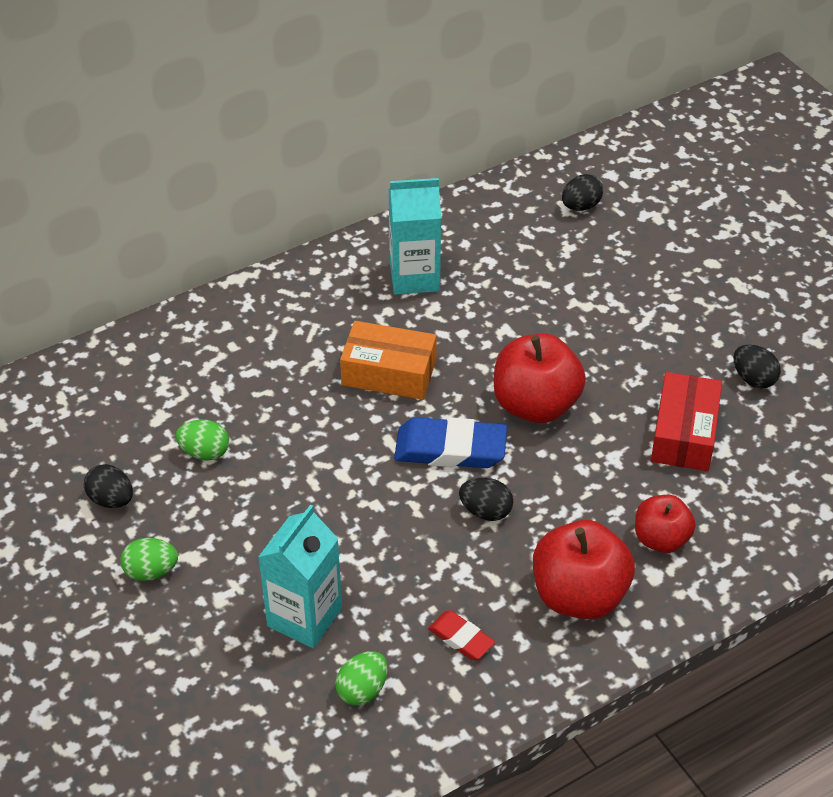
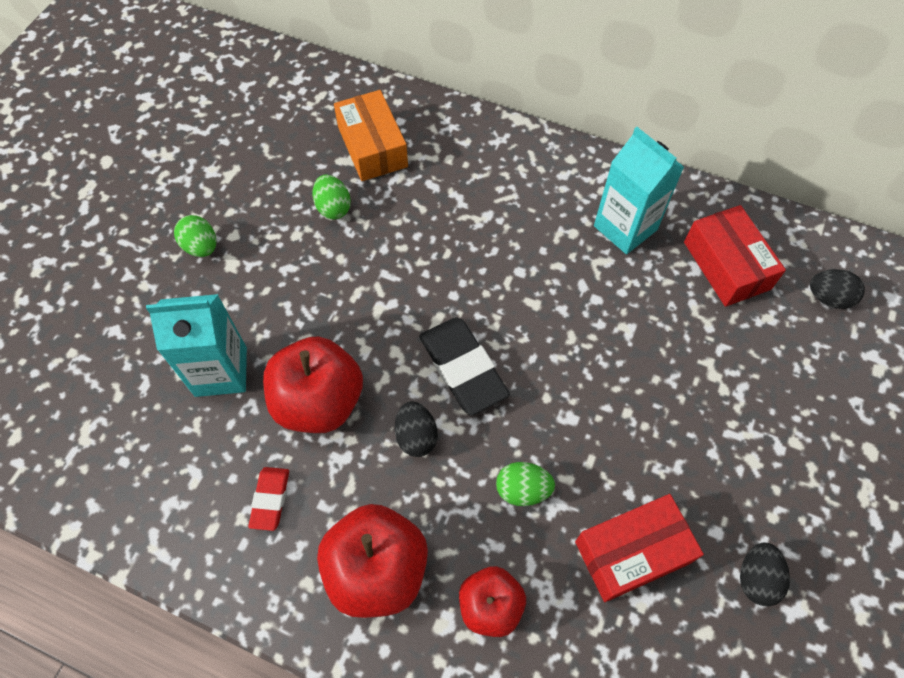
camera: 55 degrees right, 15 degrees up
(111, 499) = (250, 182): black egg -> none
(362, 690) = (175, 457): green egg -> green egg (522, 490)
(389, 373) = (507, 274): orange box -> orange box (372, 147)
(450, 449) = (462, 368): blue eraser -> black eraser
(503, 241) = (726, 265): none -> red box
(535, 405) = (563, 404): red apple -> red apple (319, 401)

